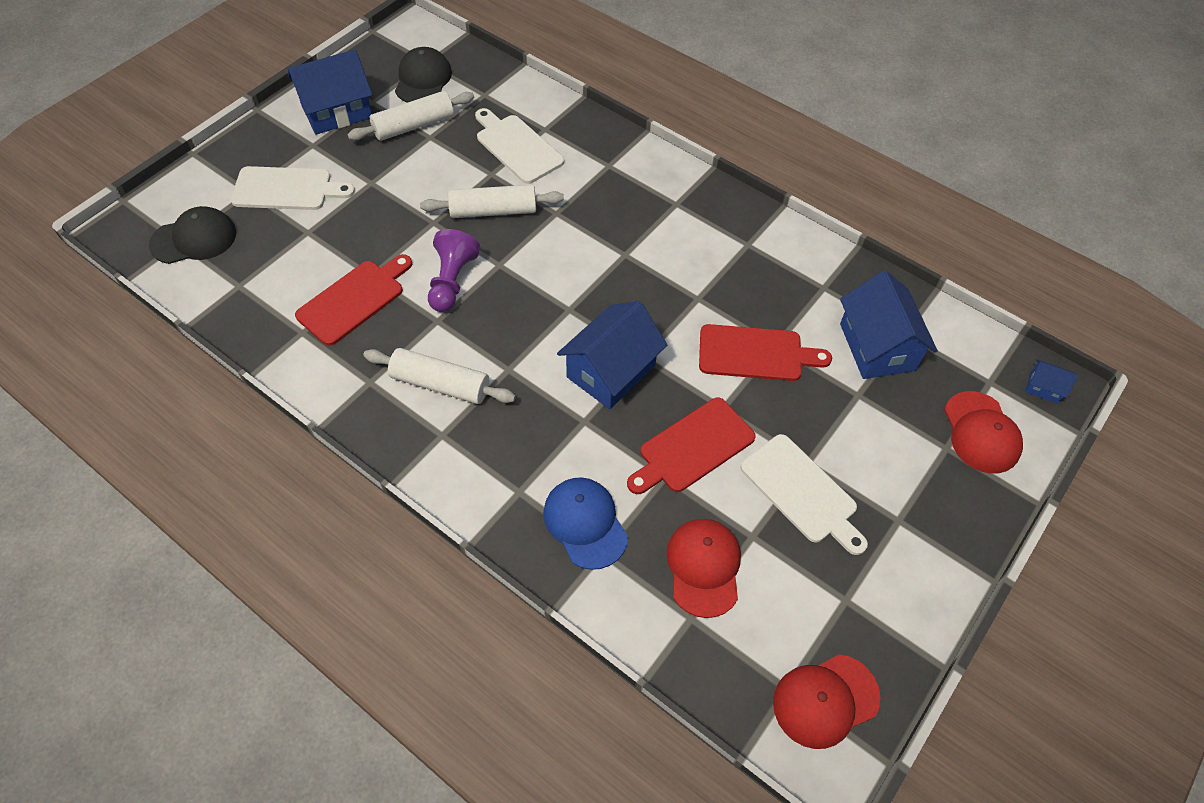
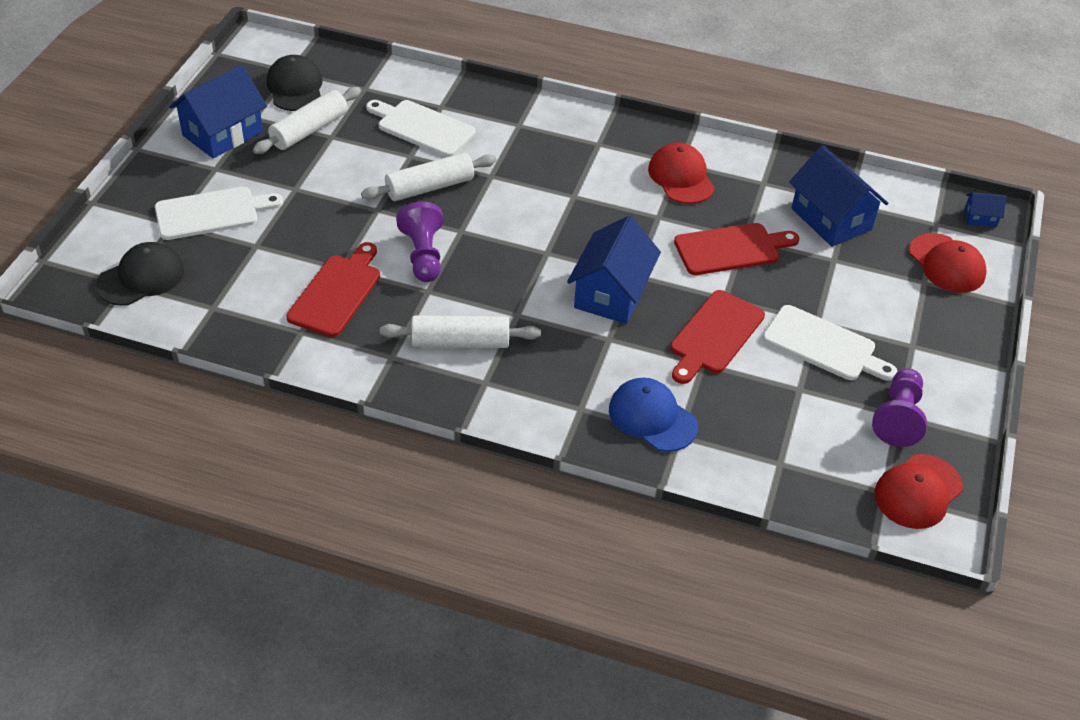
camera: 20 degrees left, 10 degrees down
(704, 567) = (771, 423): red cap -> red cap (681, 177)
(844, 603) = (898, 418): none -> purple pawn

